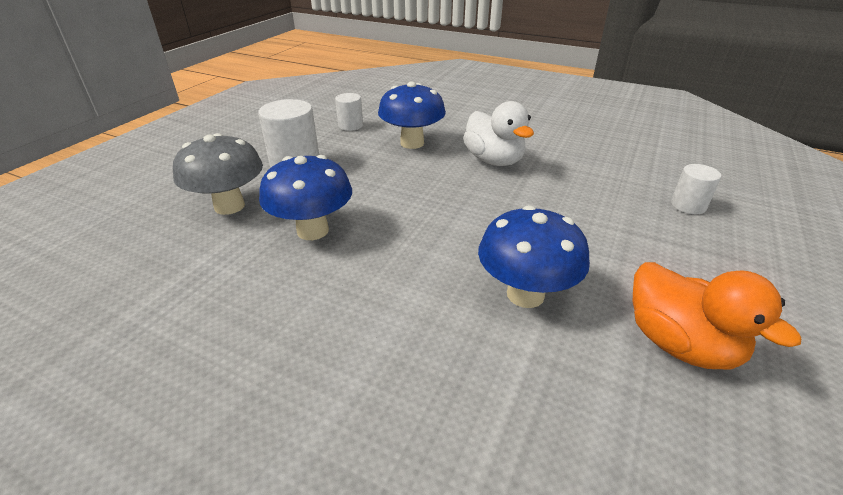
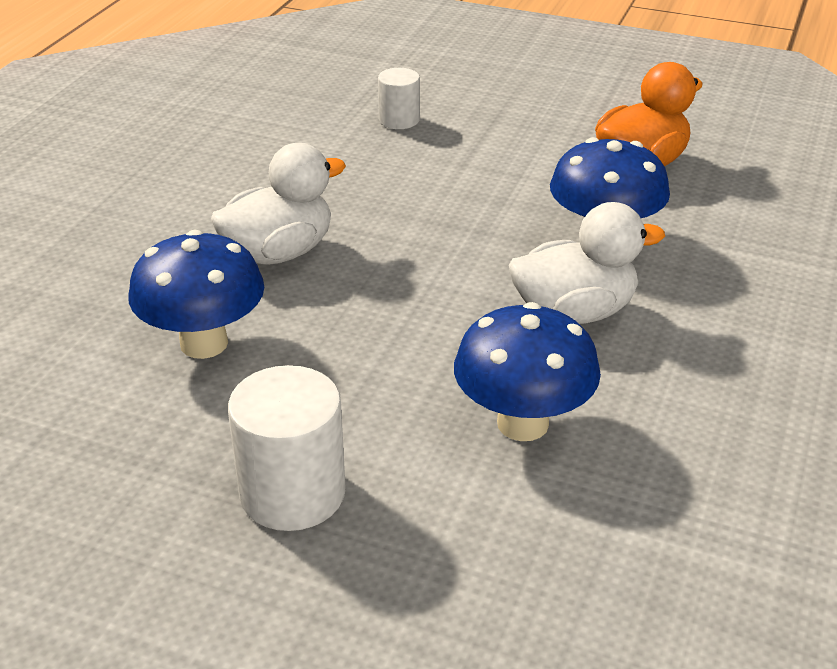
camera: 95 degrees left, 0 degrees up
(229, 206) = (469, 549): grey mushroom -> none
(350, 125) = (100, 440): white cylinder -> none
(421, 265) = (574, 312): none -> white duck

